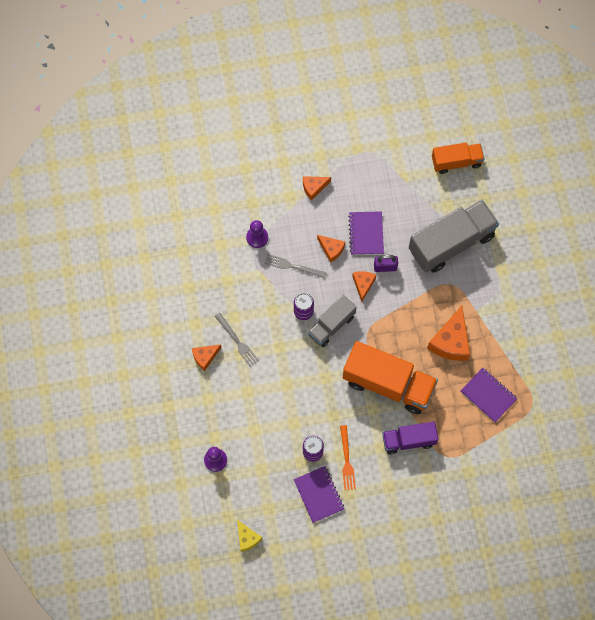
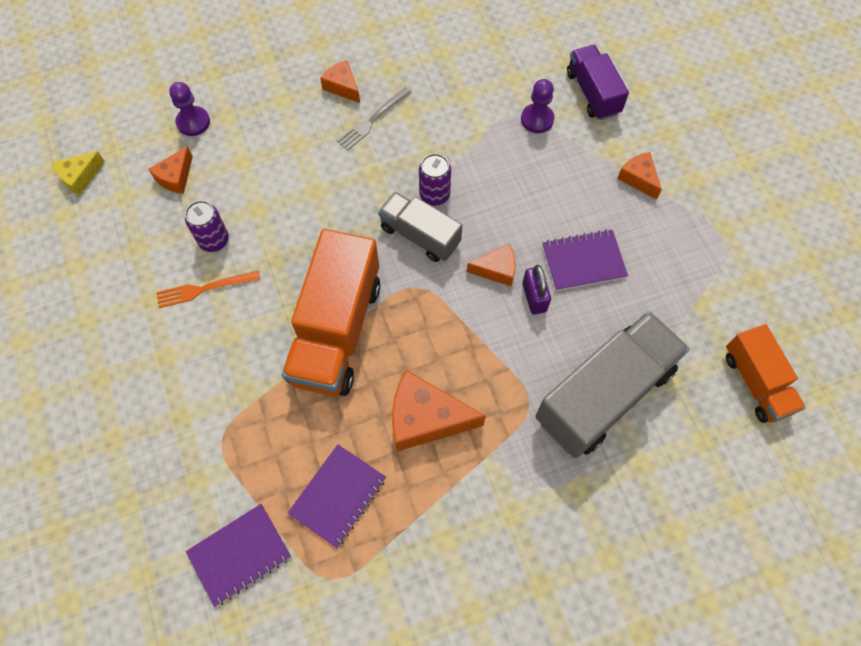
camera: 80 degrees right, 5 degrees down
(293, 266) = (503, 170): grey fork -> none
(318, 494) = (148, 258): purple notebook -> purple notebook (239, 554)
(331, 249) = (544, 217): orange cheese -> orange cheese (176, 177)
(408, 440) = (244, 375): purple truck -> purple truck (592, 93)
(451, 243) = (604, 394): grey truck -> grey truck turned 90 degrees counterclockwise

